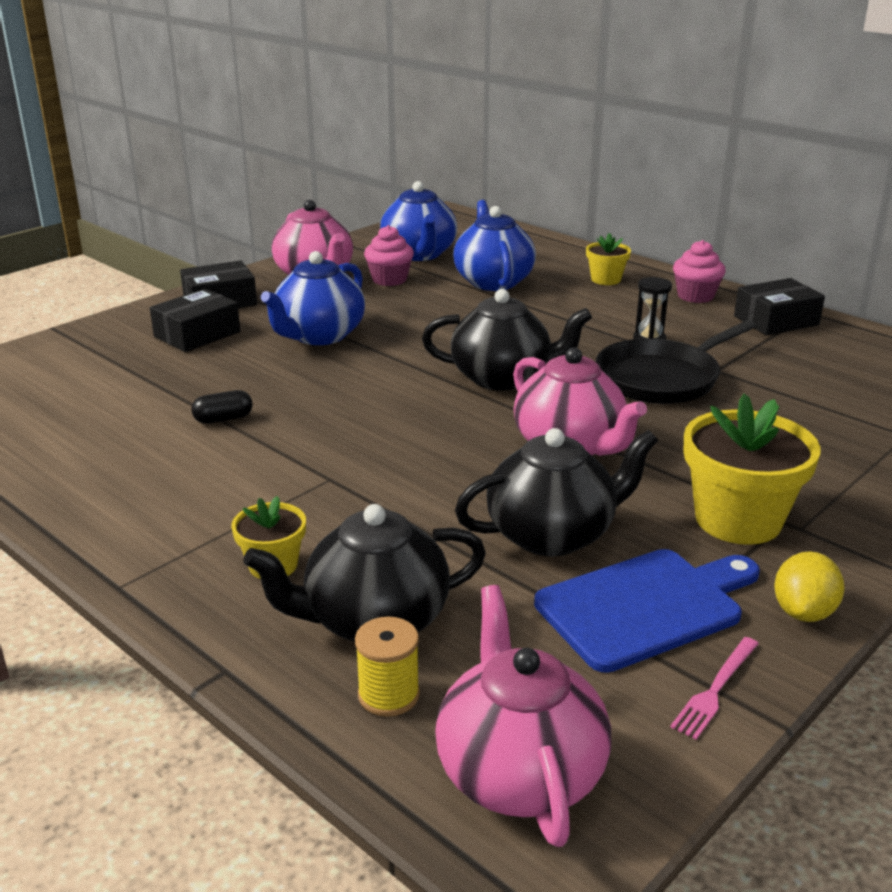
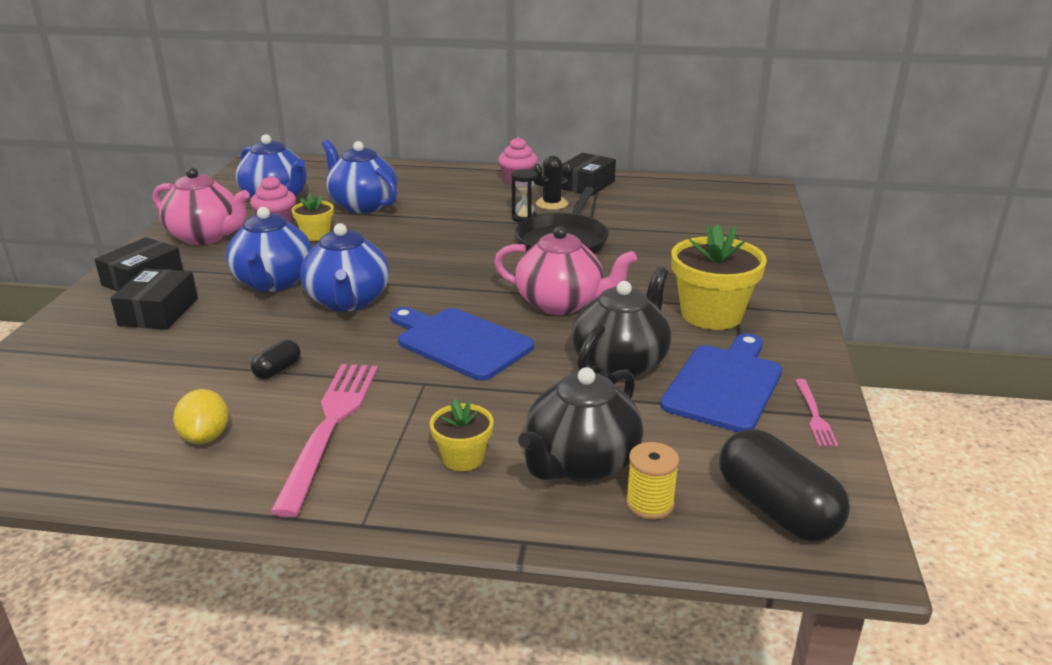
camera: 35 degrees left, 0 degrees up
(201, 487) = (330, 427): none -> pink fork
(360, 374) = (348, 301): none -> blue teapot
(413, 450) = (460, 342): none -> blue cutting board
(503, 378) = (458, 272): black teapot -> none
(519, 772) = (776, 509): pink teapot -> black capsule
(606, 279) = (444, 184): yellow flower pot -> yellow flower pot (316, 235)
(703, 332) = (552, 204): none -> black cactus
(803, 612) = (804, 354): yellow lemon -> yellow lemon (205, 437)

